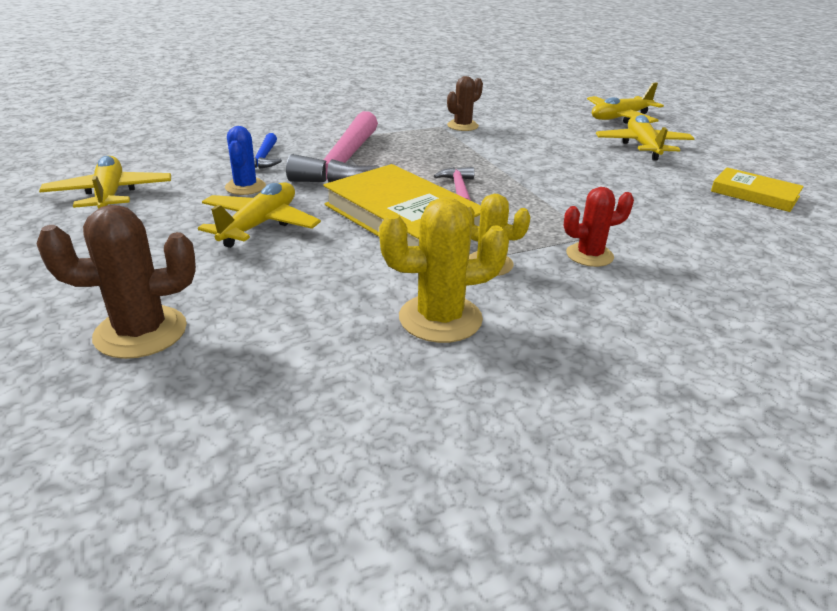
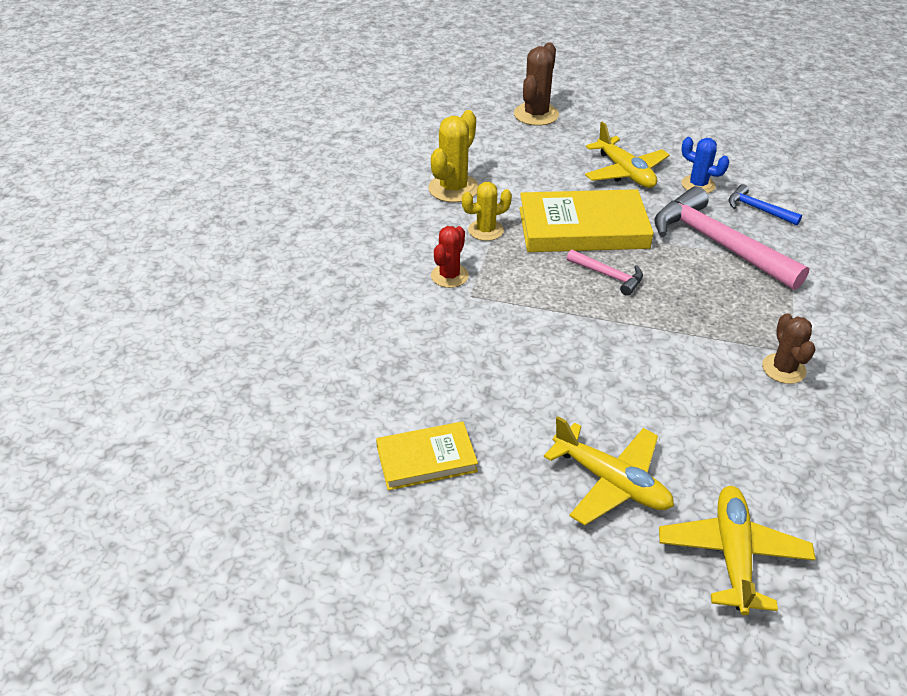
camera: 130 degrees right, 10 degrees up
(110, 195) = (723, 135): yellow plane -> none

